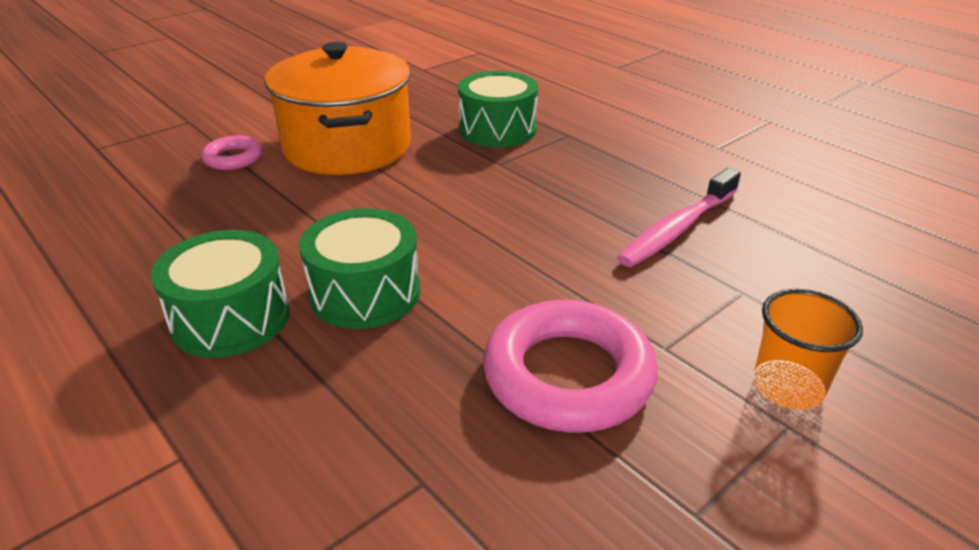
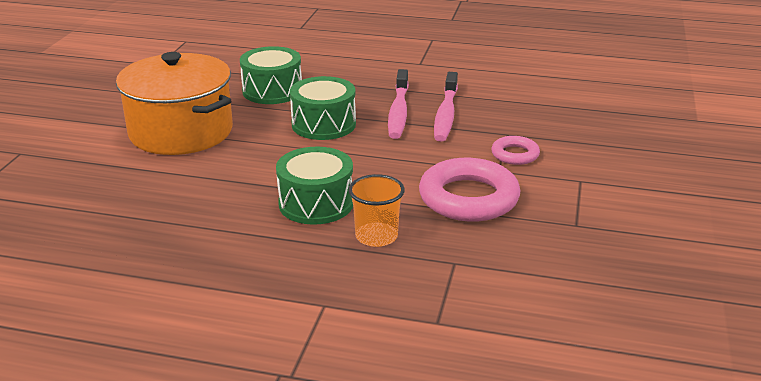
camera: 35 degrees left, 5 degrees down
(231, 318) = (254, 244): green drum -> green drum (323, 124)
(233, 158) = (104, 165): pink ring -> pink ring (515, 154)
(616, 203) = (398, 112): none -> pink toothbrush
(787, 387) = (566, 166): orange cup -> orange cup (376, 236)

